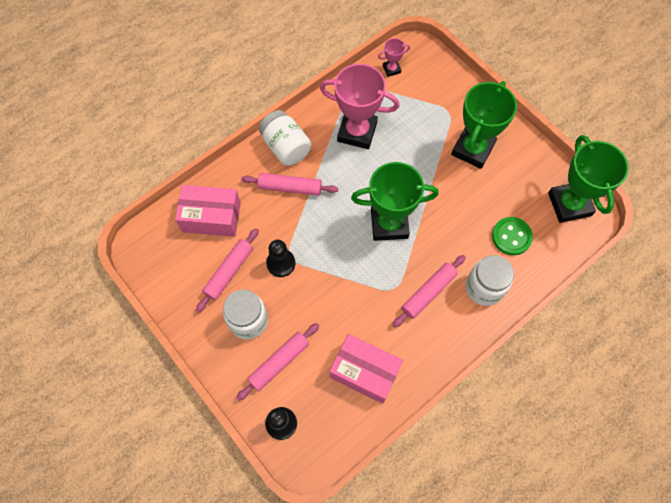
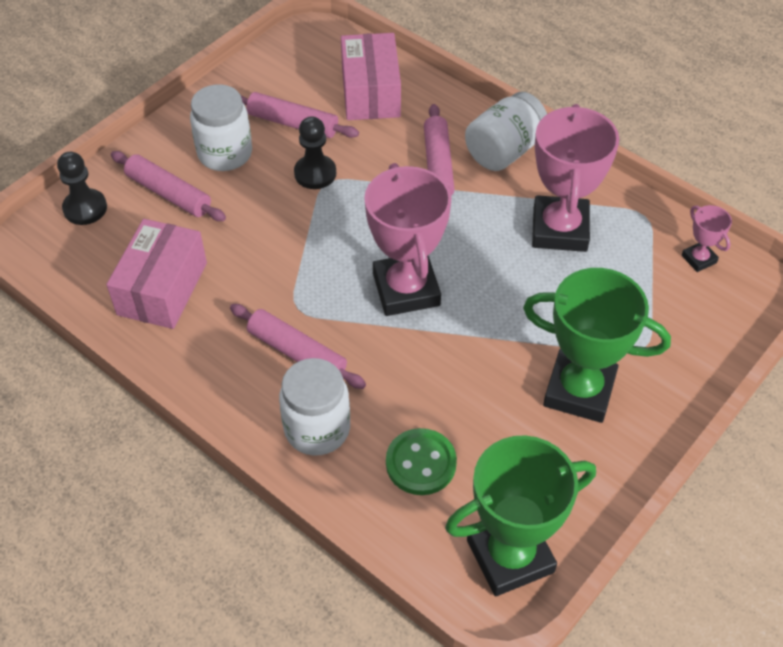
camera: 80 degrees right, 15 degrees down
(389, 224) = (406, 289): green trophy -> pink trophy

